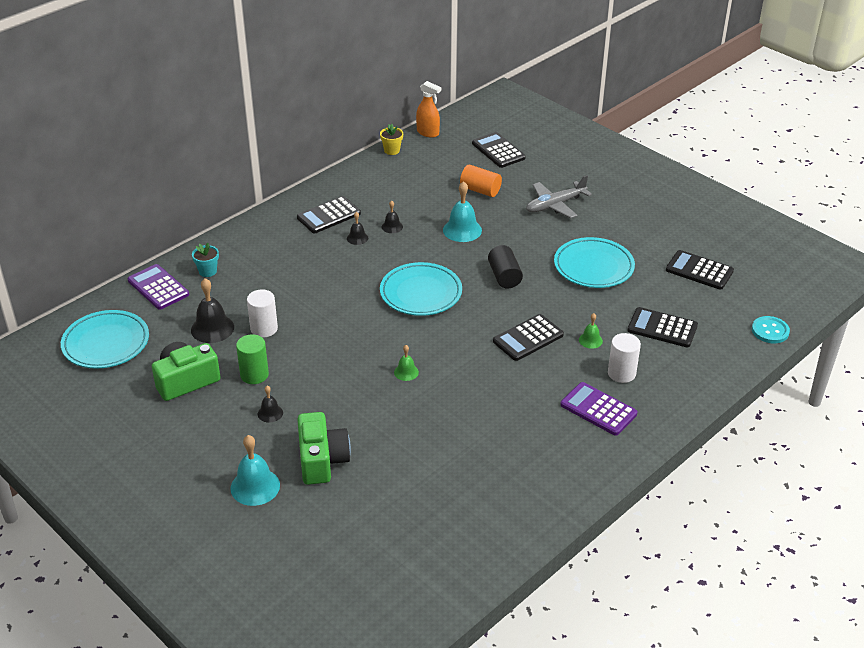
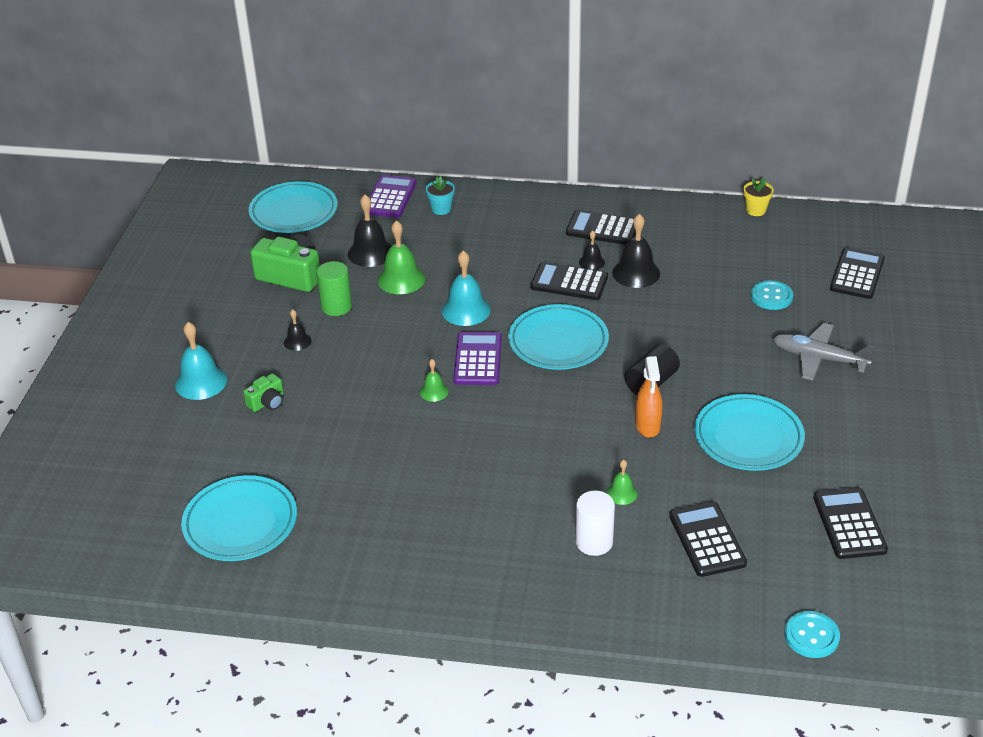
camera: 55 degrees right, 0 degrees up
(264, 329) = (401, 279): white cylinder -> green bell
(322, 460) = (267, 402): green camera -> green camera, size x0.53
(392, 226) = (636, 273): black bell -> black bell, size x1.82
(428, 133) = (818, 216): orange spray bottle -> orange spray bottle (647, 426)
(440, 532) = (240, 523): none -> turquoise plate
(462, 230) = (689, 318): turquoise bell -> turquoise bell (466, 310)
(480, 190) = (771, 296): orange cylinder -> turquoise button
(528, 338) = (573, 446): black calculator -> black calculator (569, 282)
(598, 409) = (517, 551): purple calculator -> purple calculator (478, 359)

